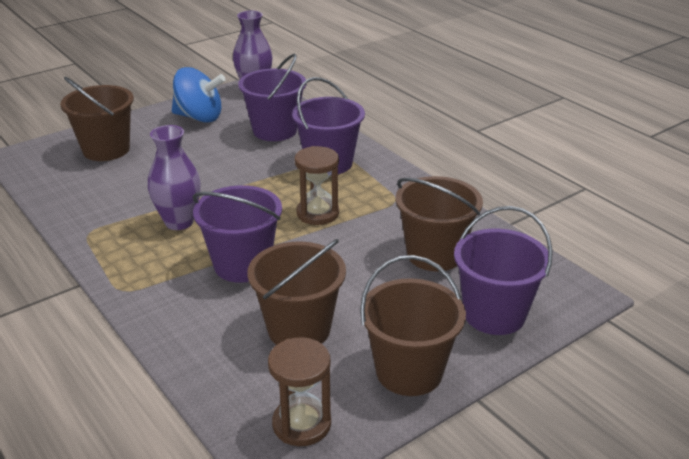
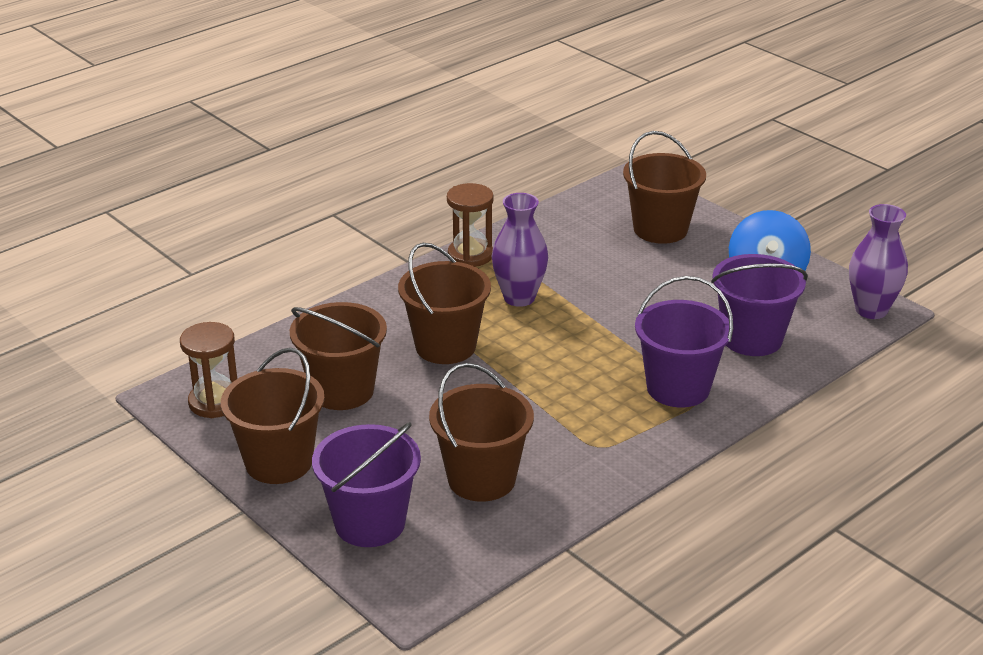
camera: 85 degrees right, 0 degrees up
(242, 265) = (445, 346): purple bucket -> brown bucket
(317, 213) = (555, 387): brown hourglass -> brown hourglass (470, 255)

